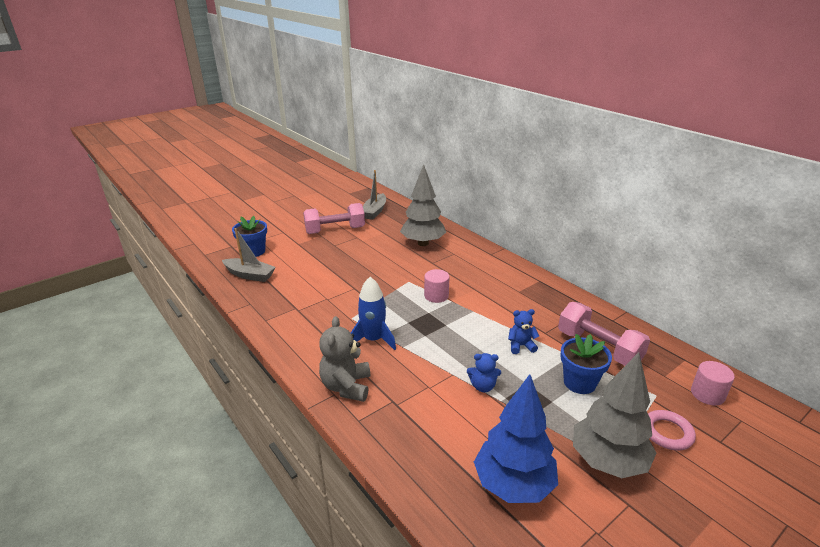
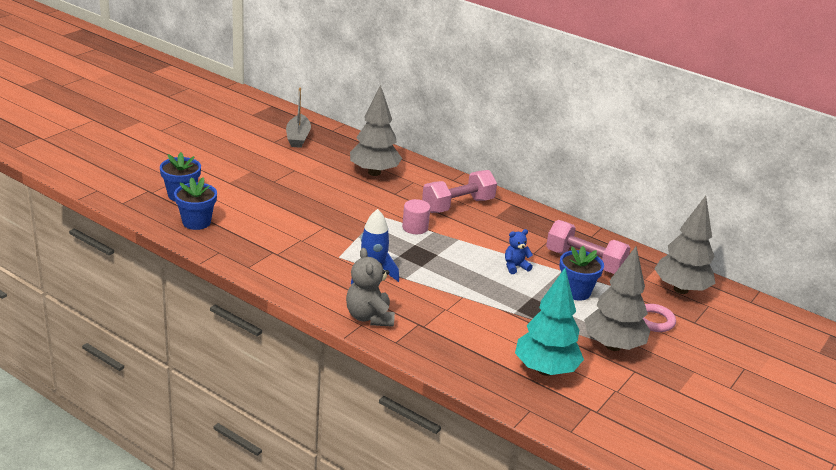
camera: 20 degrees left, 0 degrees up
(250, 275) = (196, 222): grey boat -> blue flower pot
(335, 230) = (264, 163): pink dumbbell -> pink dumbbell (458, 205)
(483, 386) = (494, 303): blue teddy bear -> none
(513, 485) = (545, 370): blue tree -> turquoise tree
(707, 394) = (680, 289): pink cylinder -> grey tree

